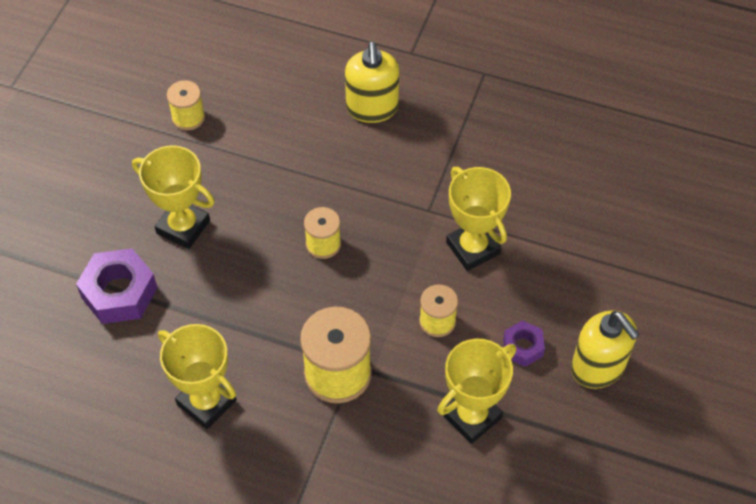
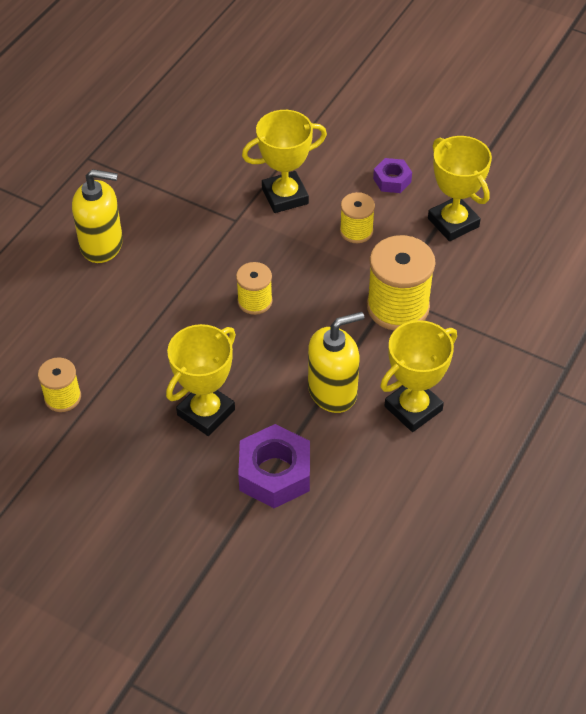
camera: 80 degrees left, 5 degrees down
(598, 367) = (419, 138): yellow soap dispenser -> yellow soap dispenser (333, 391)

